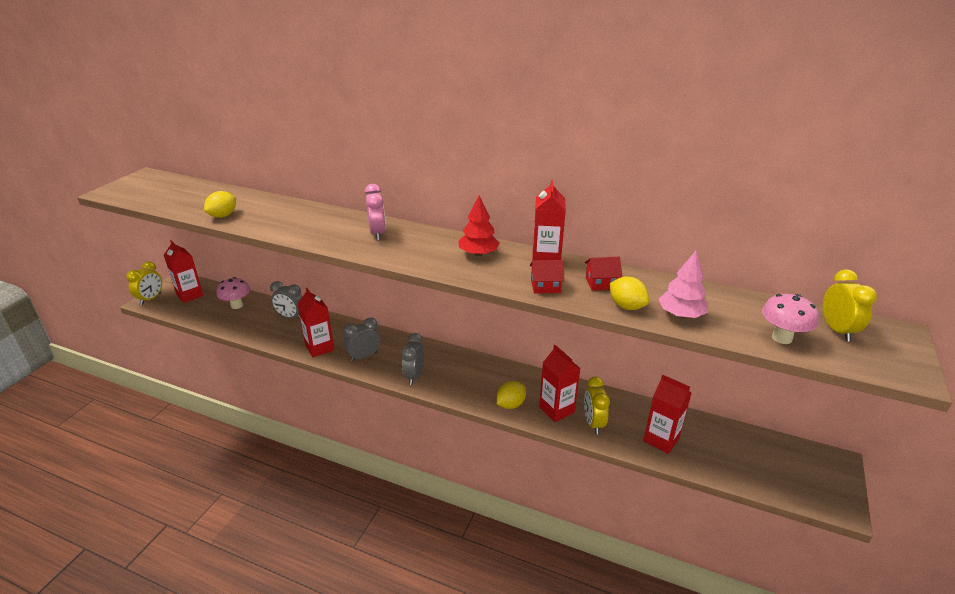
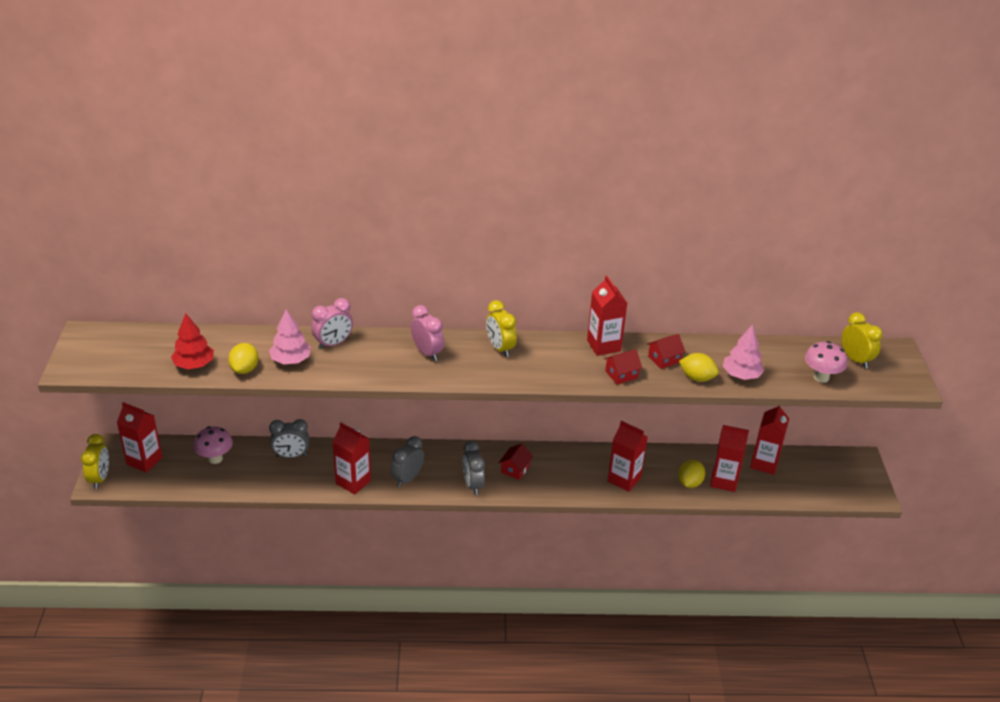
camera: 25 degrees left, 5 degrees up
(264, 217) = (291, 360): none -> pink tree
(308, 213) = (333, 344): none -> pink clock
(460, 373) = (515, 469): none -> red house
(478, 253) = (540, 353): red tree -> red tree (194, 365)
(510, 404) = (581, 486): yellow lemon -> yellow lemon (689, 483)
(593, 423) = (661, 483): yellow clock -> yellow clock (500, 348)
(715, 435) = (764, 463): none -> red carton

